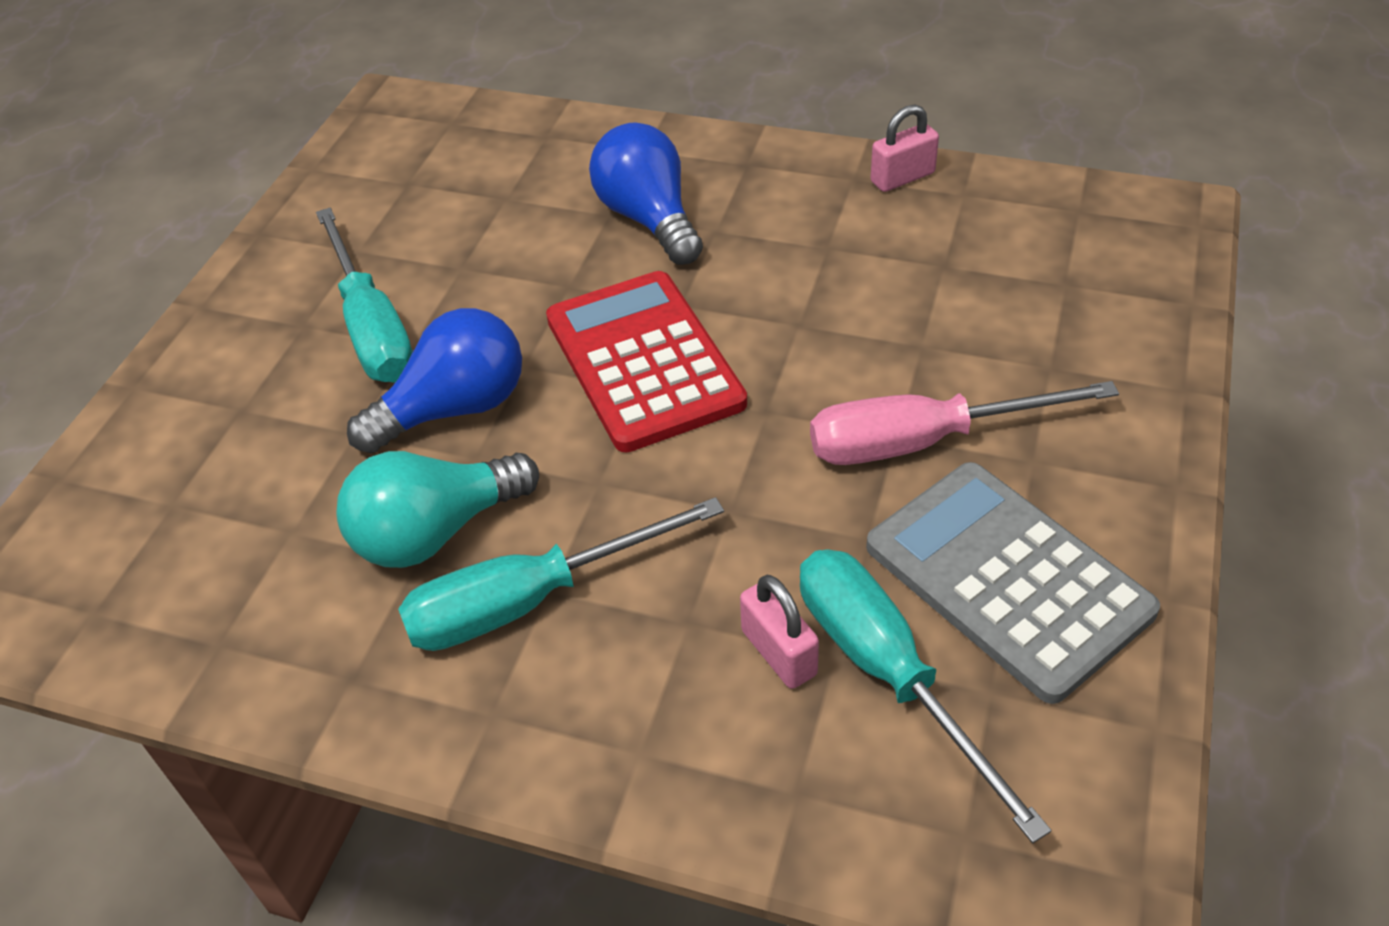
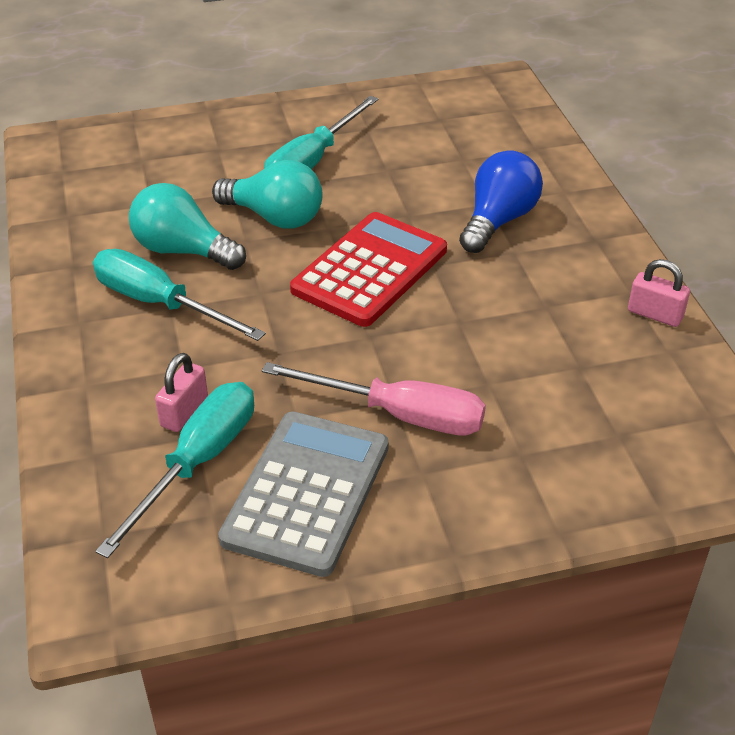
camera: 55 degrees right, 5 degrees down
(454, 409) = (274, 217): blue light bulb -> turquoise light bulb
(924, 441) = (398, 414): pink screwdriver -> pink screwdriver turned 150 degrees clockwise

